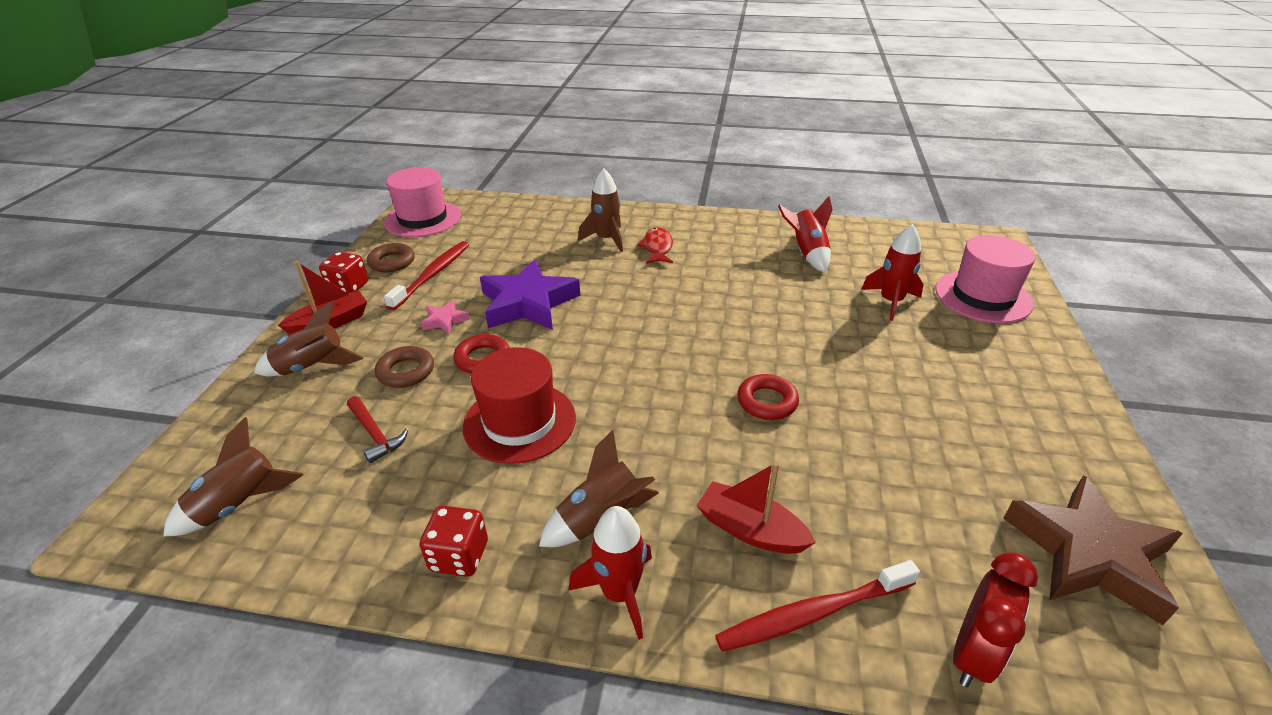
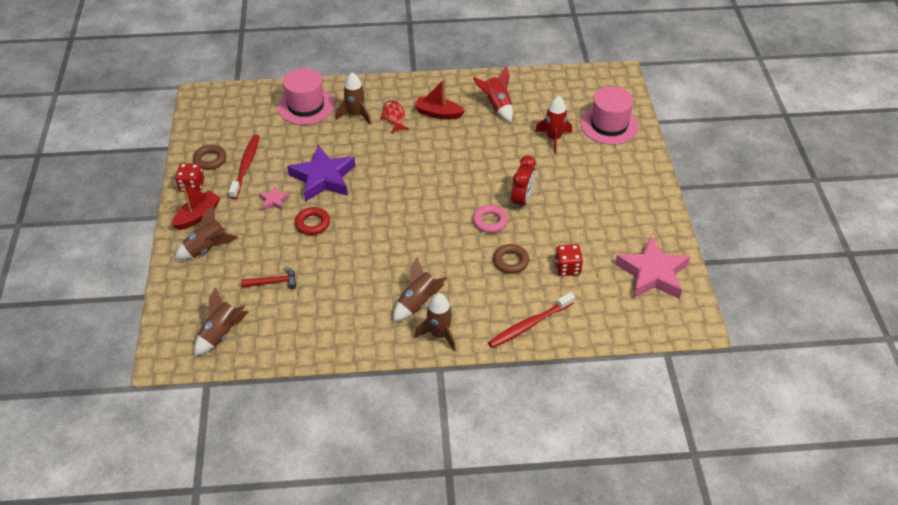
camera: 15 degrees left, 10 degrees up
(375, 434) = (273, 282): red hammer -> red hammer turned 45 degrees counterclockwise
(406, 371) = (269, 240): brown ring -> brown ring (510, 261)
(423, 219) = (210, 116): pink hat -> pink hat (306, 106)
(459, 556) = (354, 334): red dice -> red dice (567, 268)
(519, 422) = (353, 259): red hat -> none
(620, 593) = (439, 334): red rocket -> brown rocket
(750, 529) = (494, 293): red boat -> red boat (438, 113)
(767, 401) = (490, 221): red ring -> pink ring
(972, 654) = (599, 326): red clock -> red clock (522, 200)
(1089, 554) = (652, 273): brown star -> pink star

